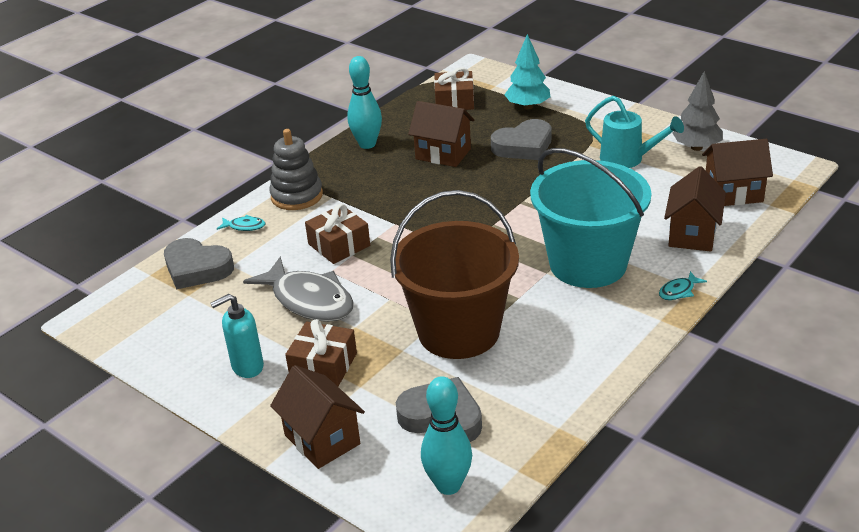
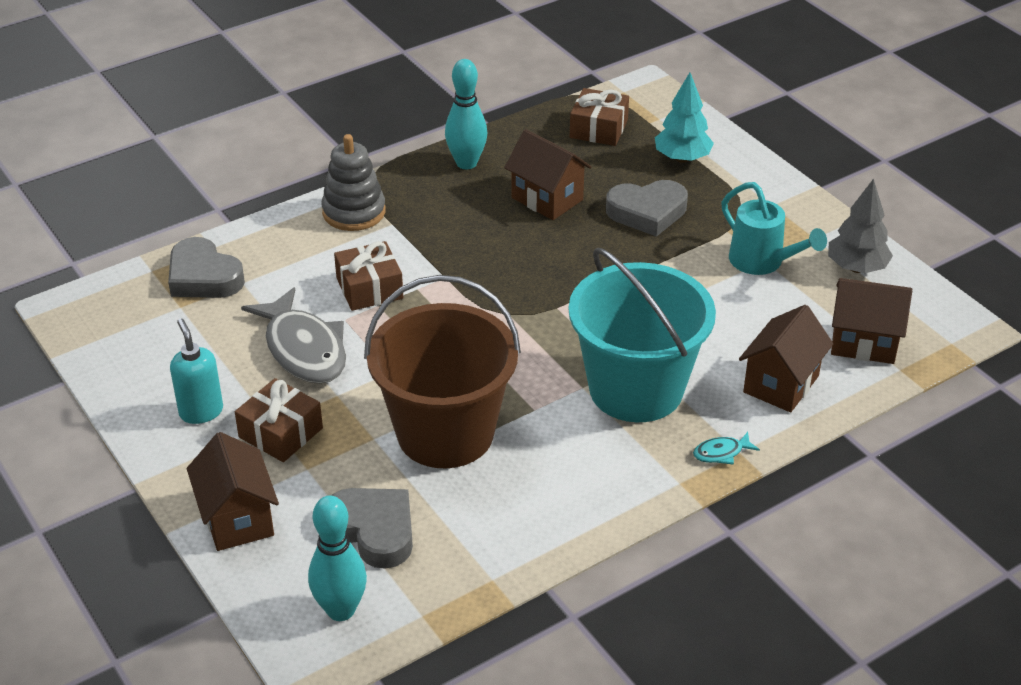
camera: 15 degrees right, 5 degrees up
(244, 226) = (278, 237): turquoise fish -> none
(247, 367) = (201, 411): turquoise soap dispenser -> turquoise soap dispenser turned 75 degrees clockwise

